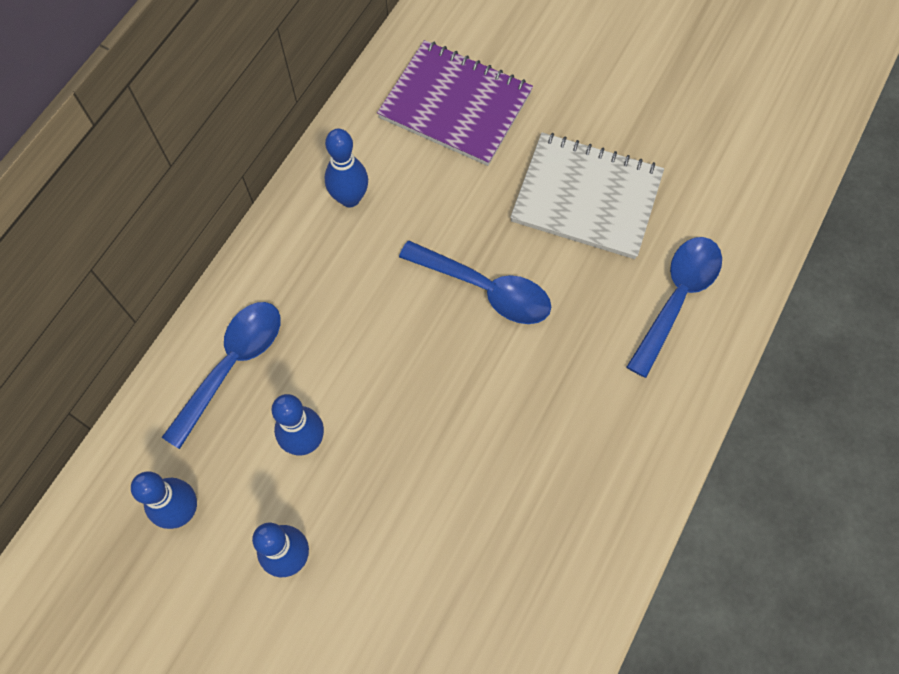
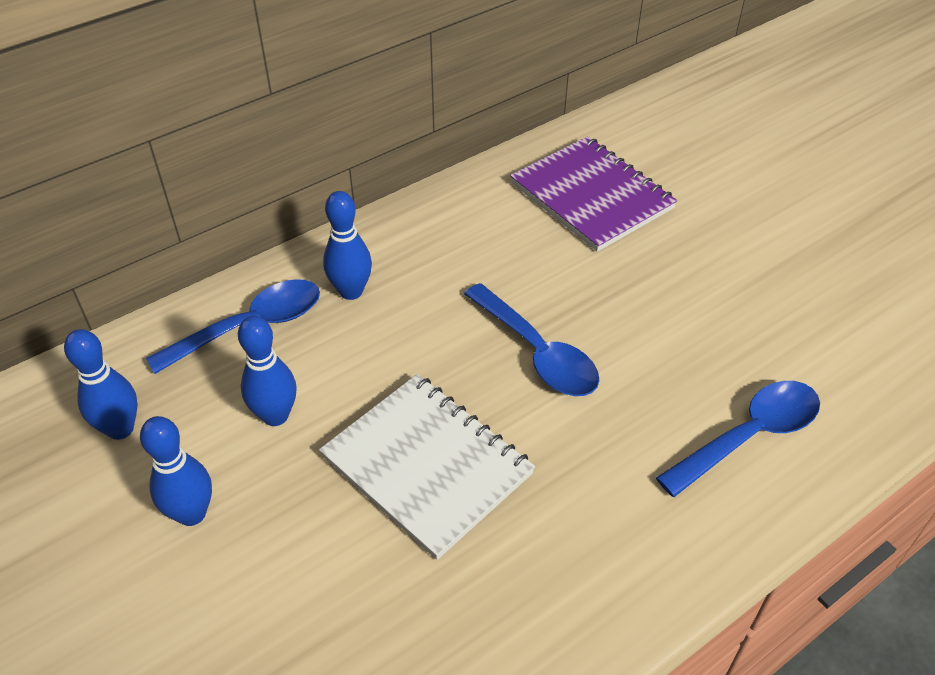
camera: 25 degrees right, 20 degrees down
(350, 198) = (446, 234): blue bowling pin -> blue bowling pin (351, 291)
(586, 198) = (689, 311): white notebook -> white notebook (427, 465)

